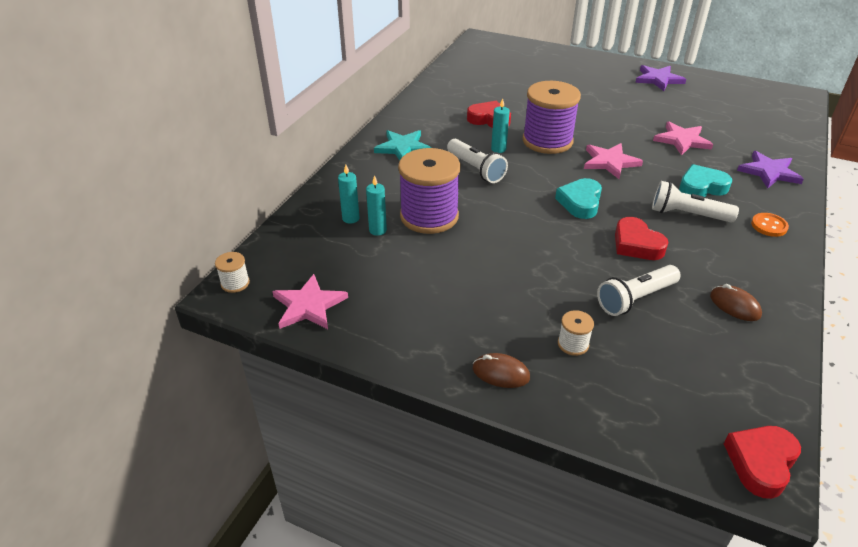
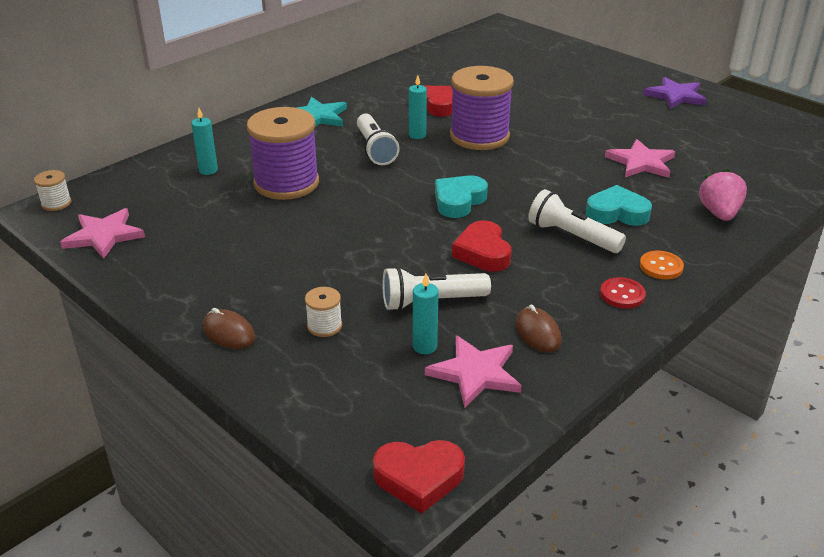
camera: 20 degrees right, 5 degrees down
(377, 230) = (225, 186): turquoise candle -> turquoise candle (425, 346)
(610, 162) = (531, 169): pink star -> pink star (475, 373)
(761, 463) = (419, 478): red heart -> red heart turned 150 degrees counterclockwise
(763, 256) = (622, 294): none -> red button
(769, 172) = (719, 213): purple star -> pink strawberry

